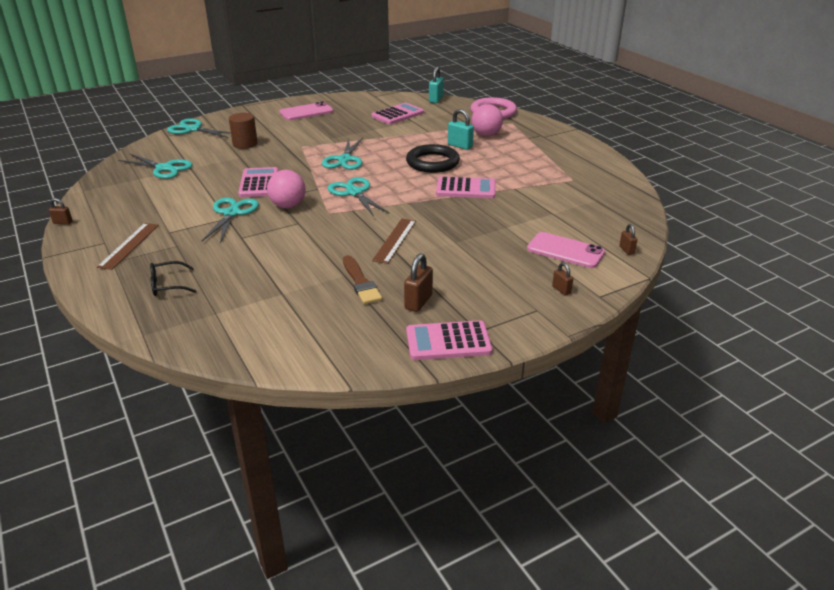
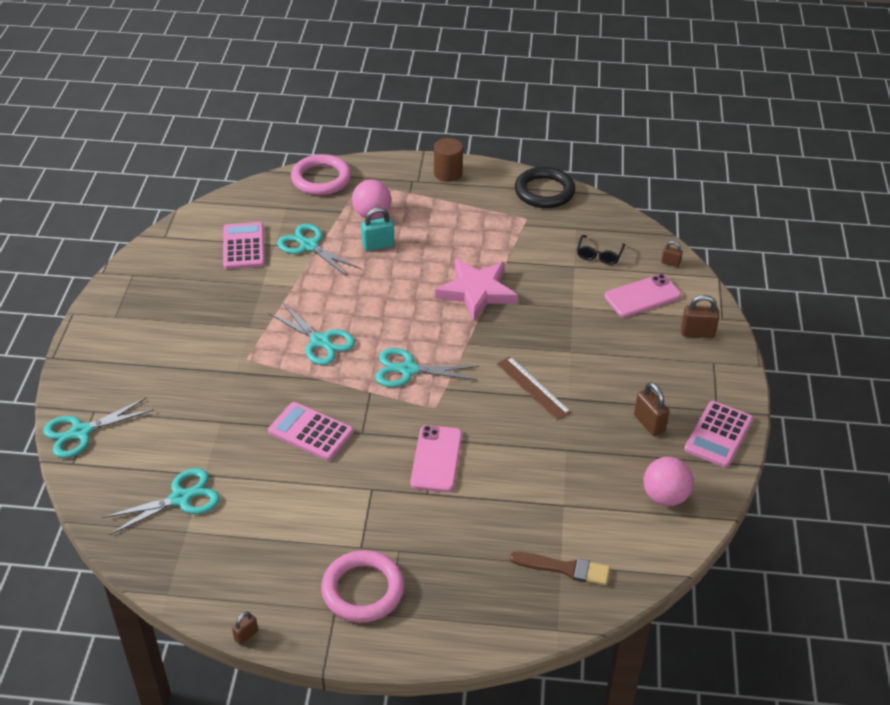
camera: 55 degrees left, 10 degrees up
(129, 245) = (363, 590): brown ruler -> pink ring
(167, 285) = (479, 583): black glasses -> black glasses (599, 255)
(232, 213) = (364, 481): turquoise scissors -> turquoise scissors (309, 246)
(245, 144) = (185, 402): brown cylinder -> brown cylinder (448, 173)
(288, 206) = (390, 431): pink ball -> pink ball (665, 497)
(306, 112) = (146, 312): pink phone -> pink phone (436, 459)
(360, 282) = (588, 445): brown brush -> brown brush (564, 568)
(432, 162) = (396, 284): black ring -> black ring (544, 191)
(436, 100) = (236, 198): turquoise padlock -> none
(466, 189) = (476, 292): pink calculator -> pink star
(561, 290) = (697, 333): brown padlock -> brown padlock, size x1.70

